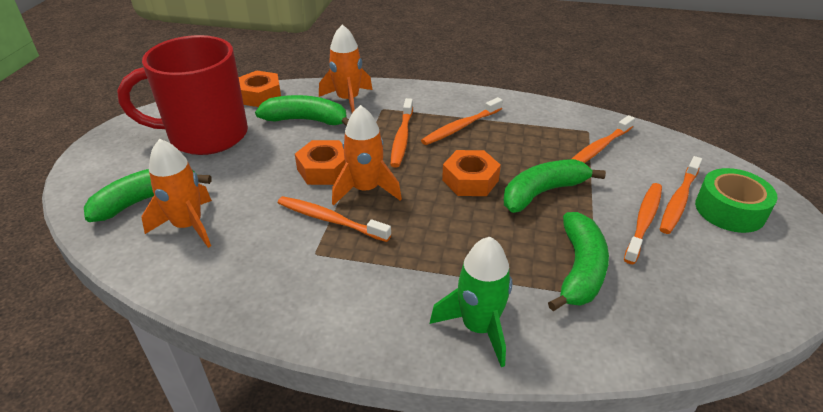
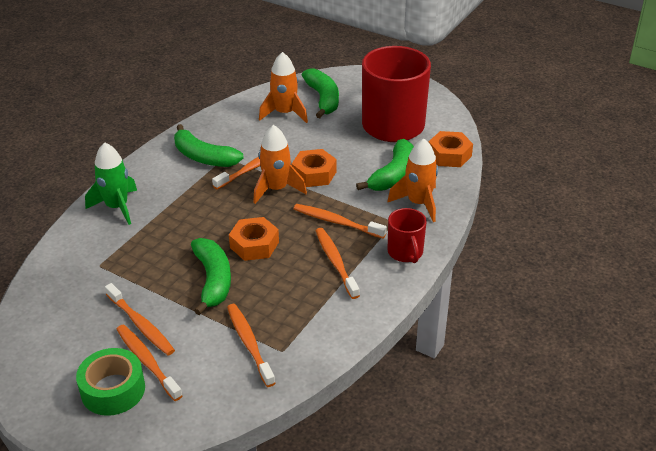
camera: 110 degrees right, 0 degrees up
(423, 96) = (405, 252): none -> red mug
(580, 269) = (124, 267): green banana -> green banana (204, 157)

